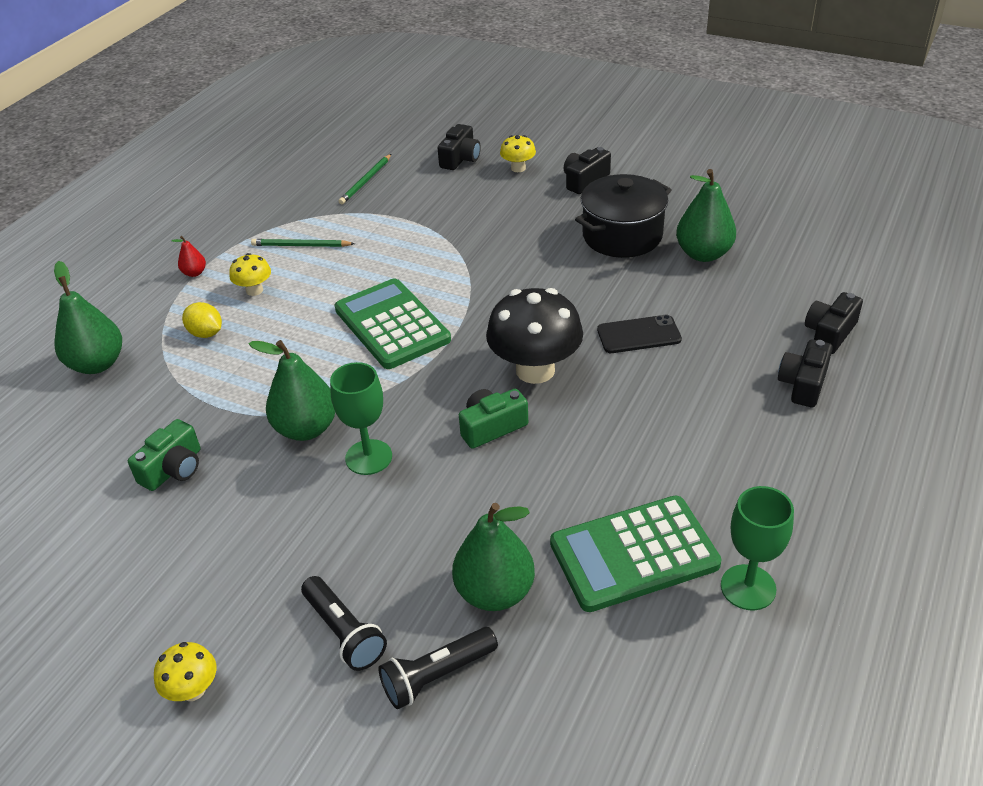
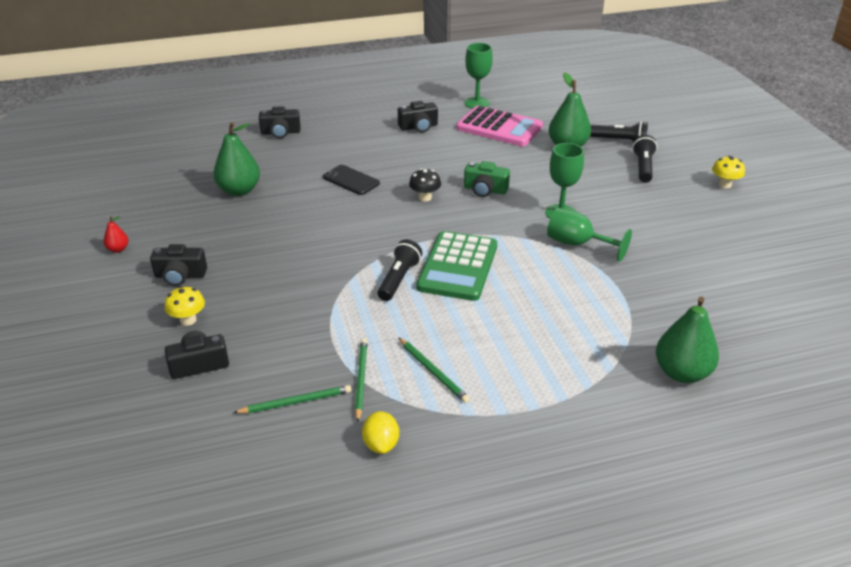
camera: 135 degrees left, 5 degrees down
(173, 469) = (673, 269): green camera -> none
(194, 273) = (541, 408): red pear -> red pear (118, 249)
(206, 333) = (581, 343): yellow lemon -> yellow lemon (381, 444)
(254, 290) = (512, 355): yellow mushroom -> none
(306, 428) = (577, 244): green pear -> green goblet
(344, 213) = (361, 380): none -> green pencil
(424, 282) = (399, 279): none -> black flashlight
(535, 370) = (425, 197): black mushroom -> black mushroom, size x0.49
(622, 236) = (248, 226): black pot -> none
(633, 554) = (499, 128): green calculator -> pink calculator
(803, 384) = (333, 127): black camera -> black camera (418, 127)

